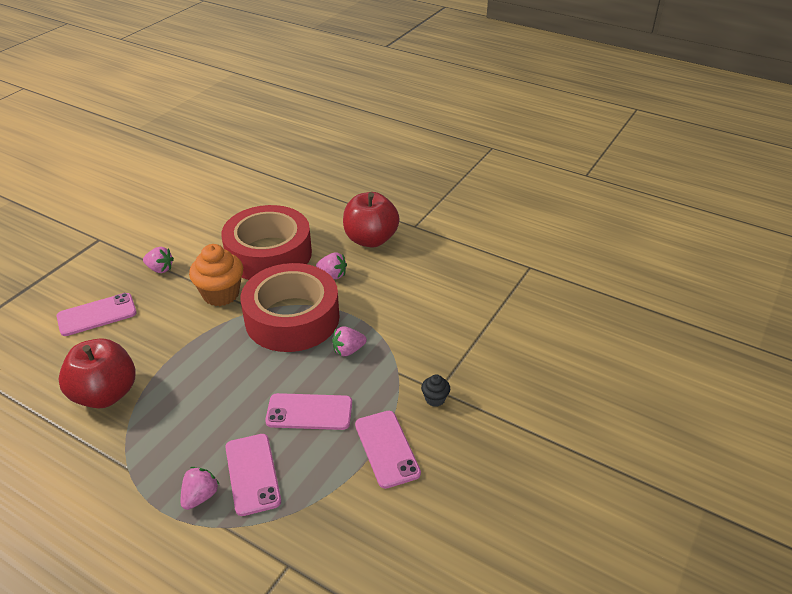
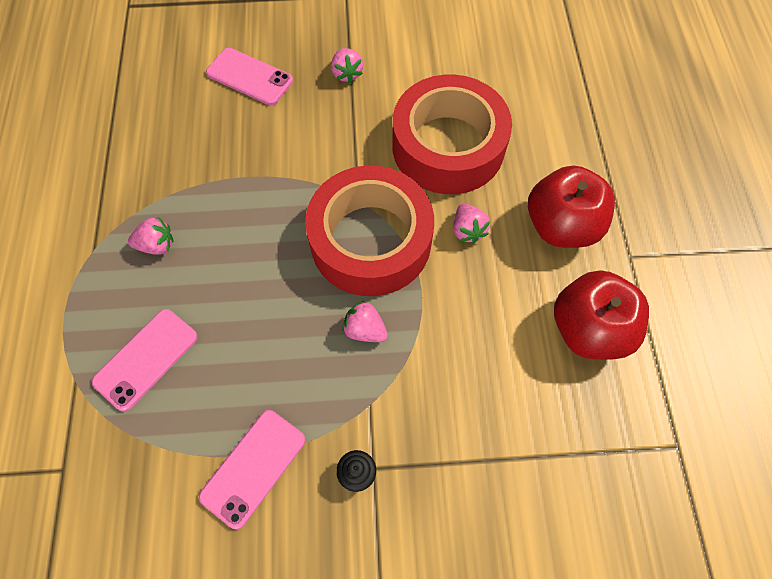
camera: 55 degrees right, 25 degrees up
(105, 394) = (163, 163): red apple -> red apple (588, 329)
(200, 496) = (96, 333): pink strawberry -> pink strawberry (157, 245)
(221, 294) = (354, 151): orange cupcake -> none
(309, 412) = (253, 354): pink phone -> none

